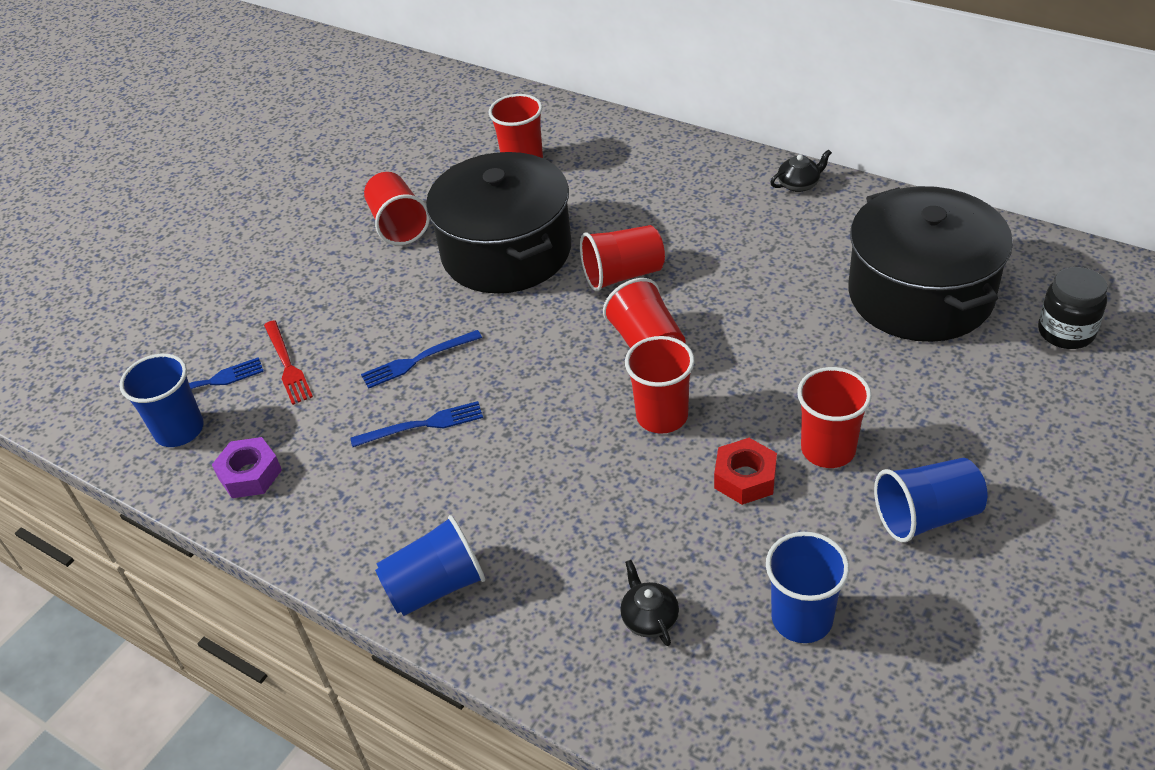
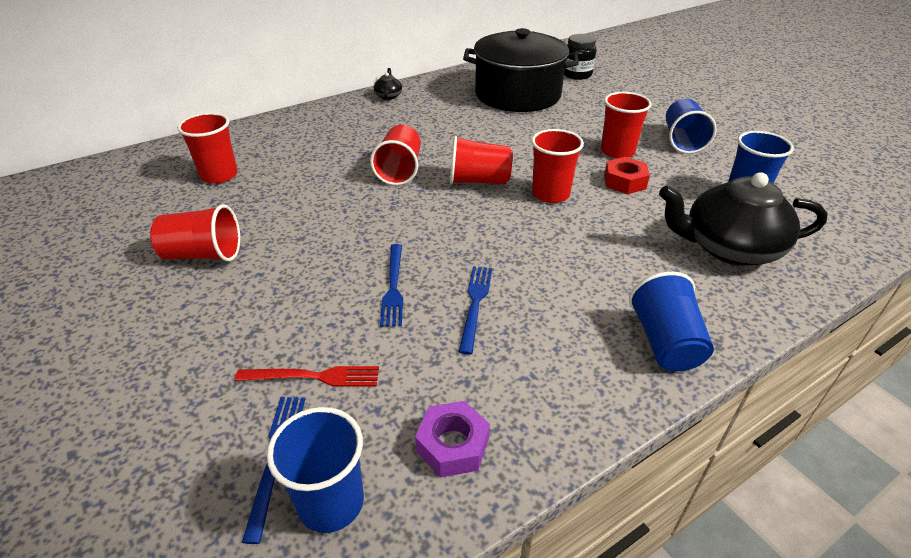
camera: 70 degrees left, 5 degrees down
(506, 252) = (314, 209): black pot -> none
(649, 618) = (729, 248): black teapot -> black teapot, size x2.38

